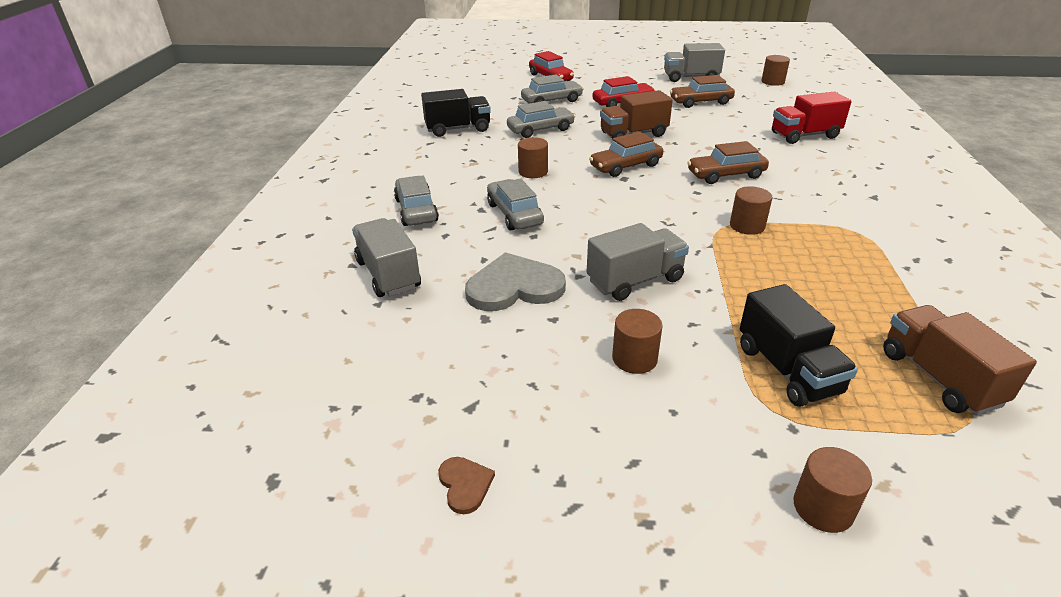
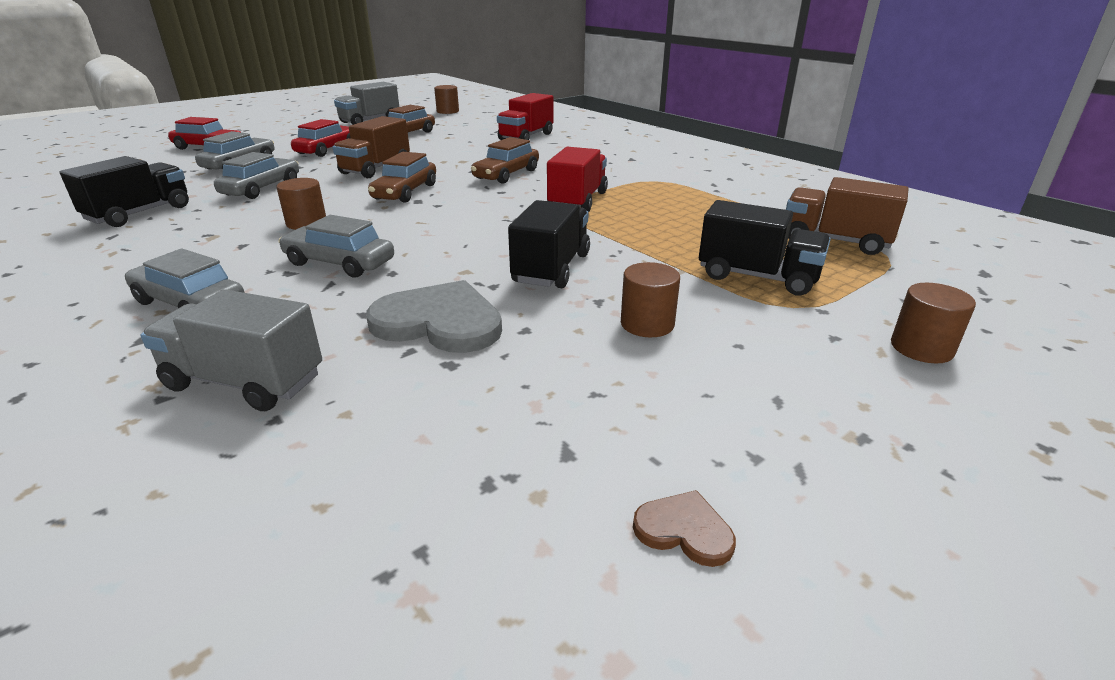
camera: 45 degrees left, 5 degrees down
(514, 287) = (439, 322): grey heart -> grey heart turned 75 degrees clockwise
(635, 280) = (551, 268): grey truck -> black truck
(747, 226) = (577, 201): brown cylinder -> red truck

